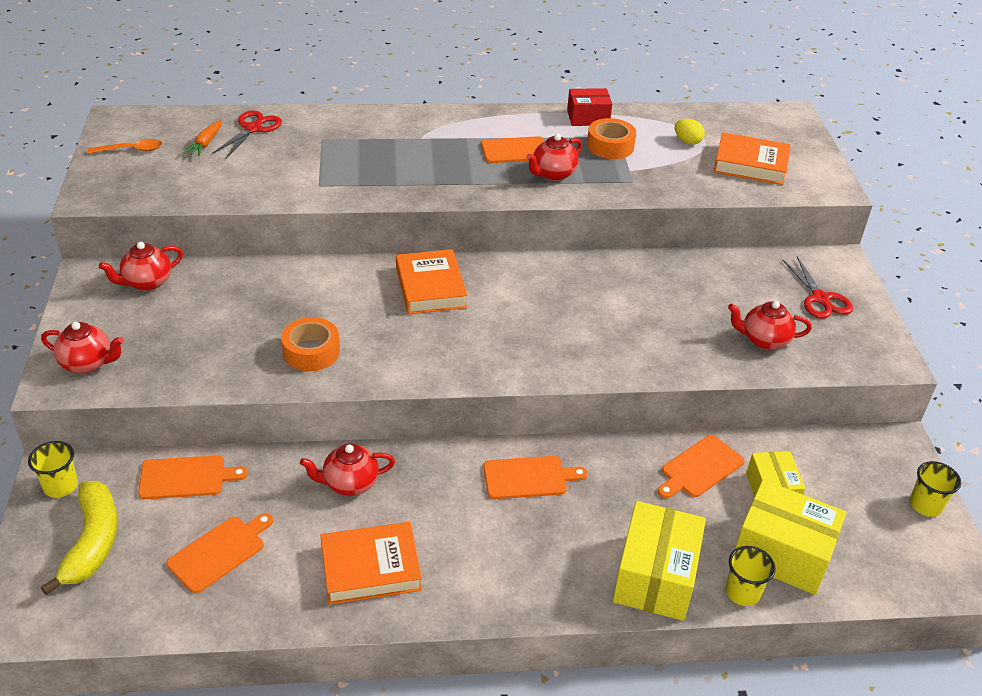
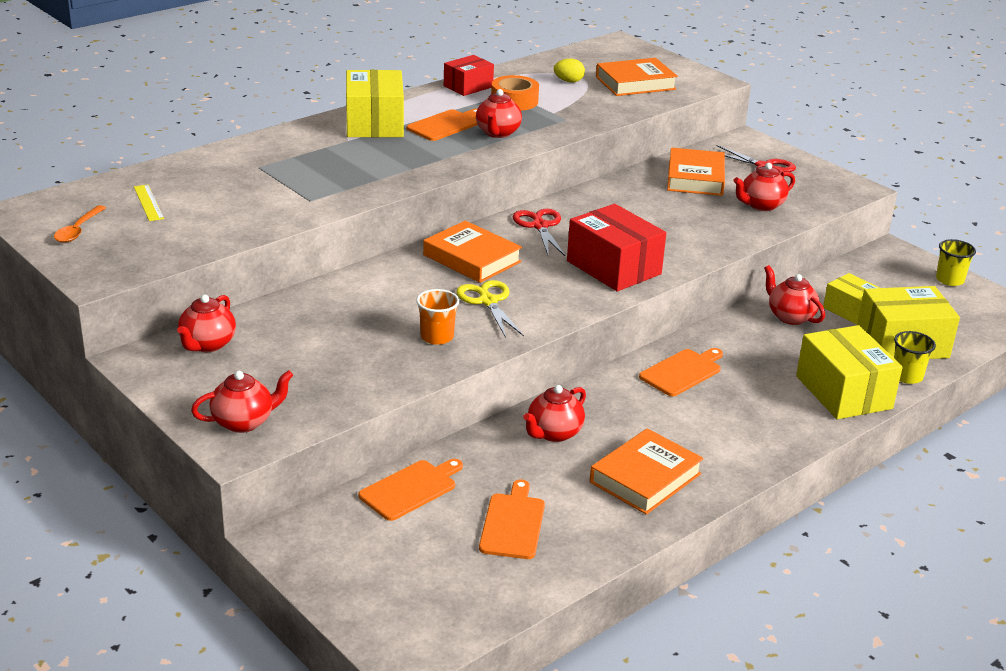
camera: 35 degrees left, 10 degrees down
(61, 486) = (303, 545): yellow cup -> none
(93, 542) = (393, 568): yellow banana -> none
(131, 150) = (78, 230): orange spoon -> orange spoon turned 150 degrees clockwise
(206, 143) = (148, 202): orange carrot -> yellow ruler
(253, 128) = (178, 178): red scissors -> red scissors (540, 226)
(311, 352) = (437, 337): orange tape -> orange cup
(392, 335) = (488, 301): none -> yellow scissors
(462, 128) = (374, 123): none -> yellow box
(539, 348) = (614, 267): none -> red box
(700, 468) = (790, 316): orange cutting board -> red teapot
(733, 284) = (695, 178): none -> orange book

